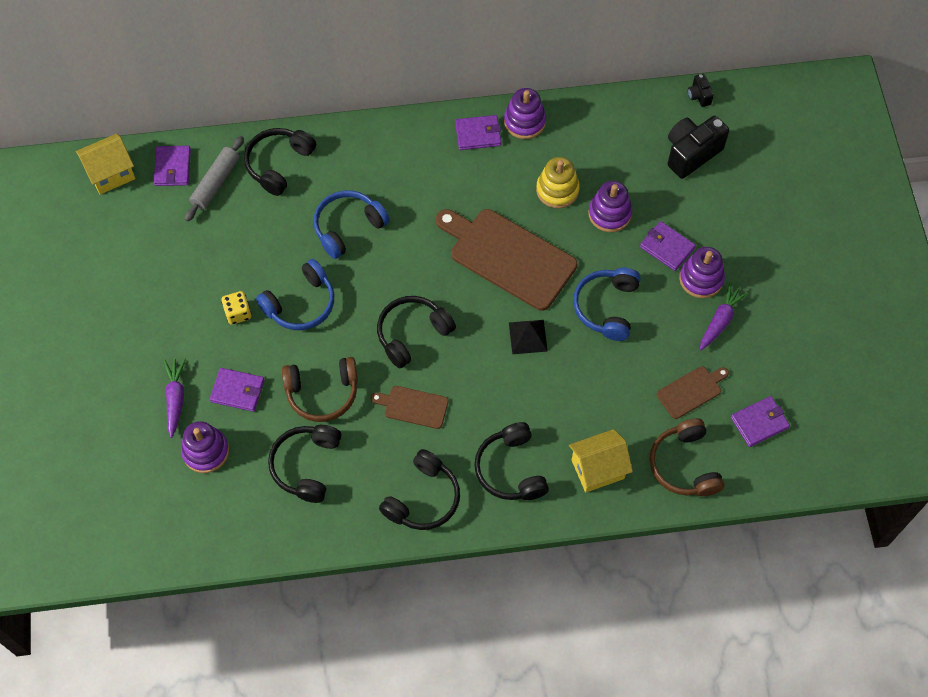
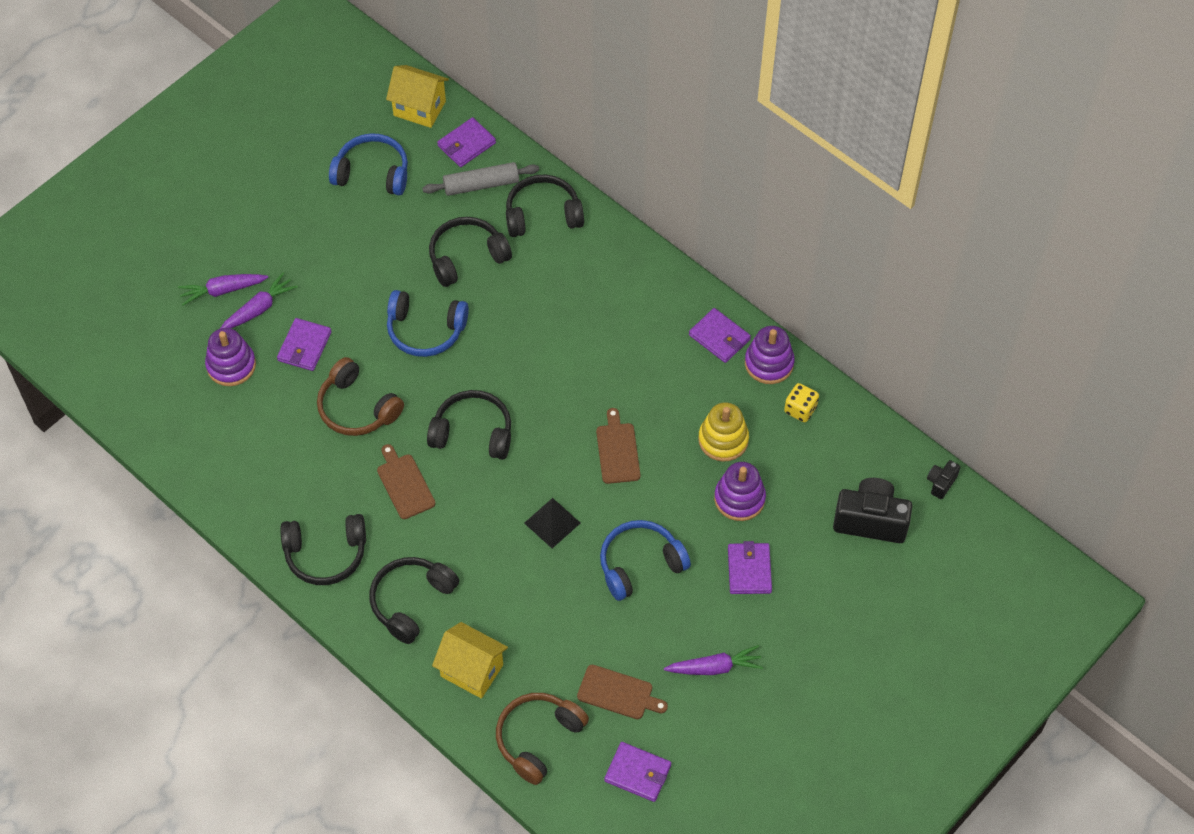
camera: 50 degrees right, 5 degrees down
(135, 412) = (222, 291): none -> purple carrot
(237, 391) = (304, 346): purple wallet -> purple wallet turned 45 degrees clockwise
(238, 313) = (375, 293): yellow dice -> yellow dice (800, 409)
(306, 465) = (281, 446): black headphones -> black headphones (467, 257)
(348, 227) = (530, 310): blue headphones -> blue headphones (372, 173)
(508, 257) = (617, 450): brown cutting board -> brown cutting board, size x0.49
(701, 279) = (743, 621): purple stacking toy -> none

